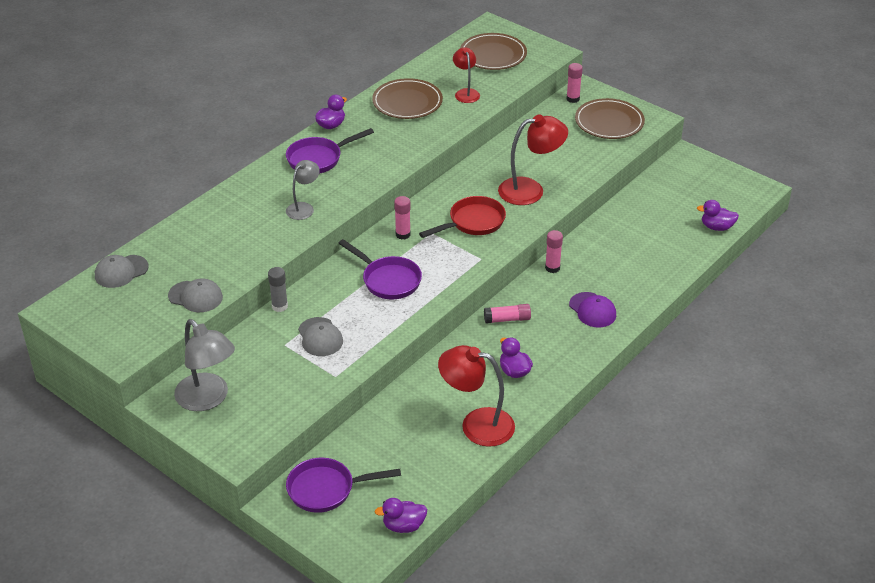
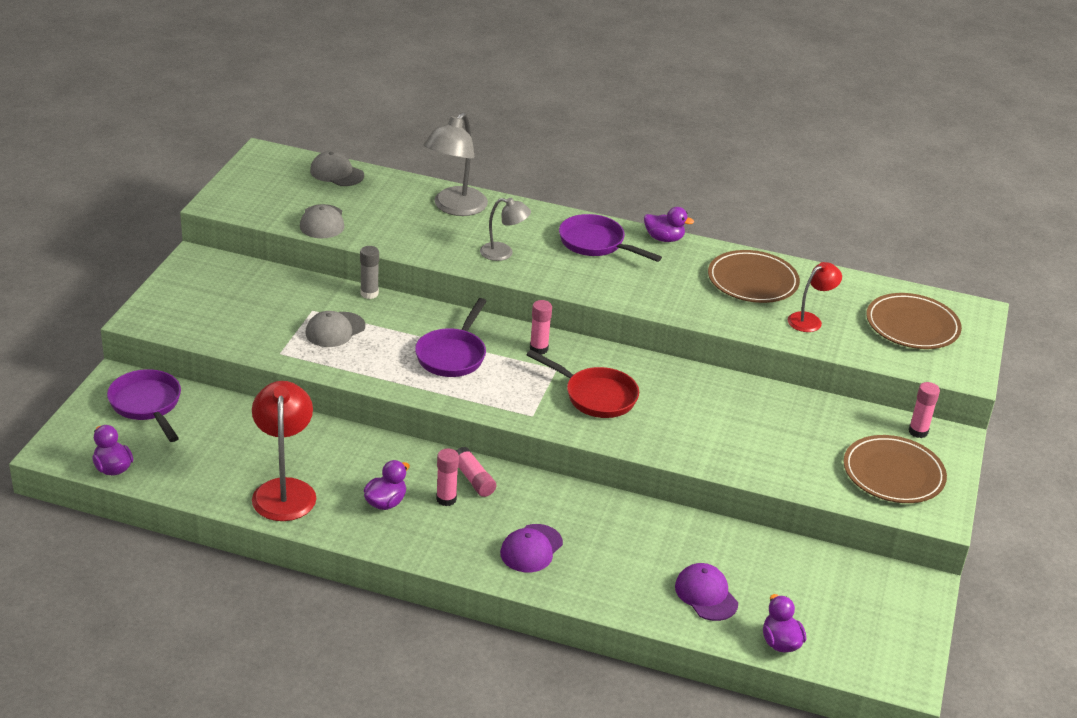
camera: 65 degrees right, 5 degrees down
(208, 399) = (211, 283): grey lamp -> grey lamp (455, 208)
(530, 190) = (691, 430): red lamp -> none
(552, 268) = (591, 499): pink glue stick -> pink glue stick (446, 499)
(664, 244) = (706, 595): none -> purple cap

